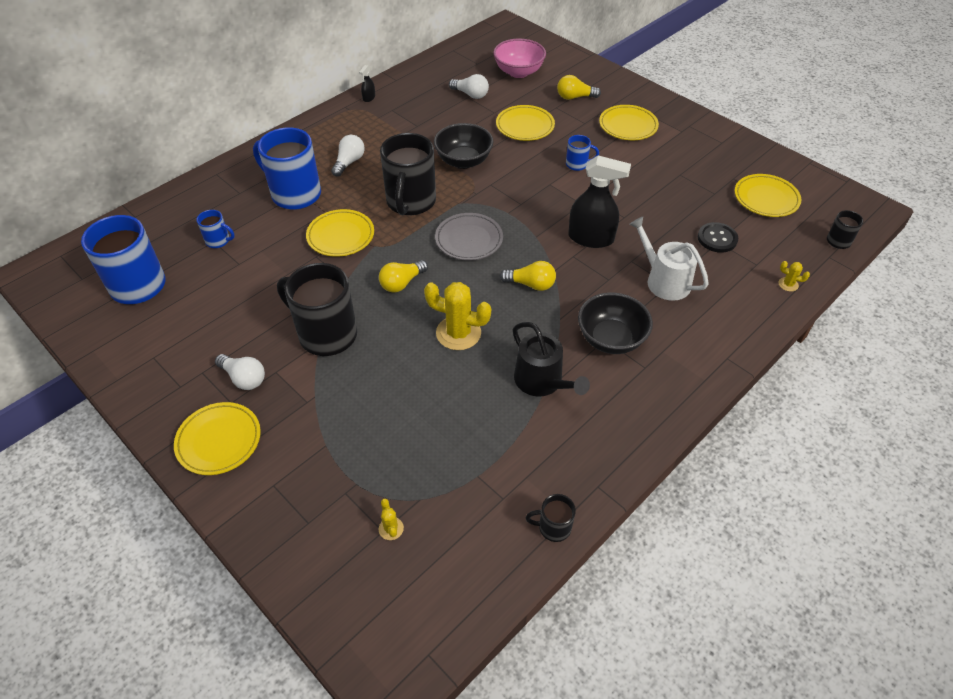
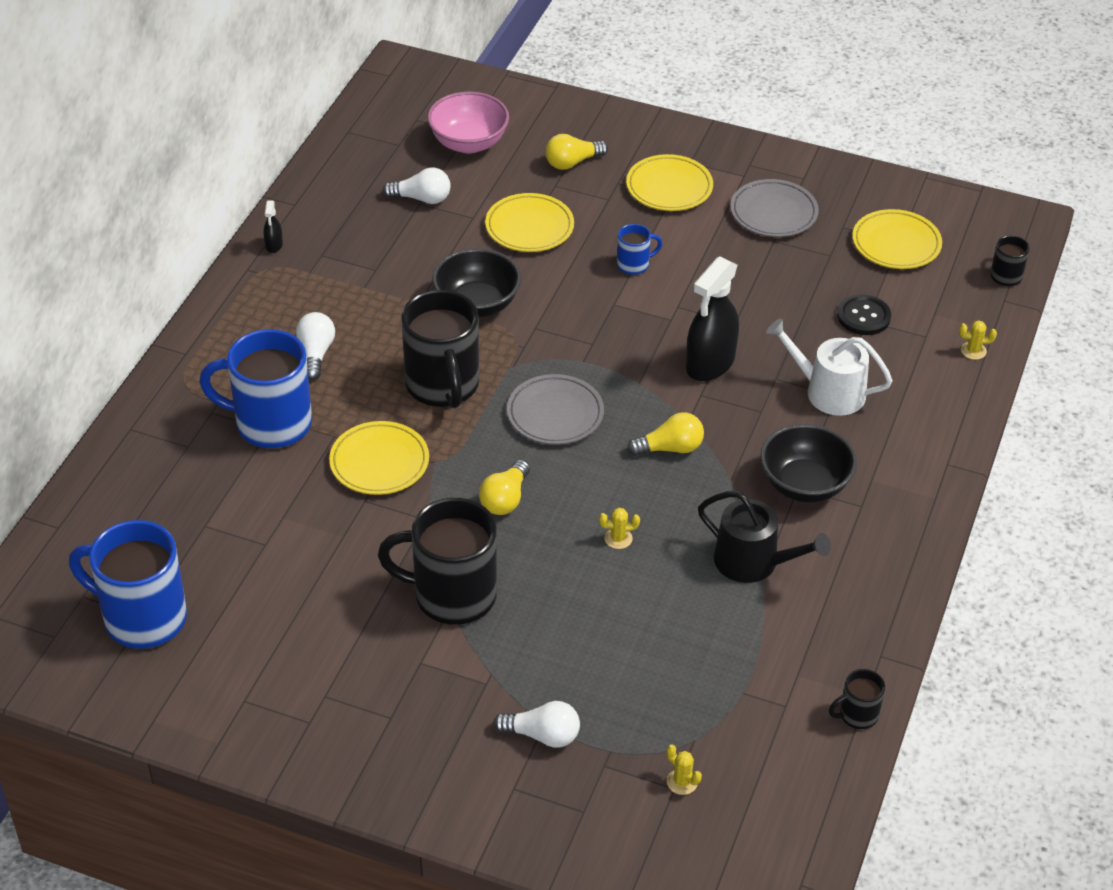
camera: 25 degrees left, 5 degrees down
(218, 241) = (212, 523): blue mug -> none
(219, 441) = (410, 765): yellow plate -> none
(244, 378) = (385, 684): white light bulb -> white light bulb (542, 735)
(458, 333) = (618, 538): yellow cactus -> yellow cactus, size x0.46
(591, 238) = (710, 363): black spray bottle -> black spray bottle turned 135 degrees clockwise
(689, 158) = (773, 213): none -> grey plate

